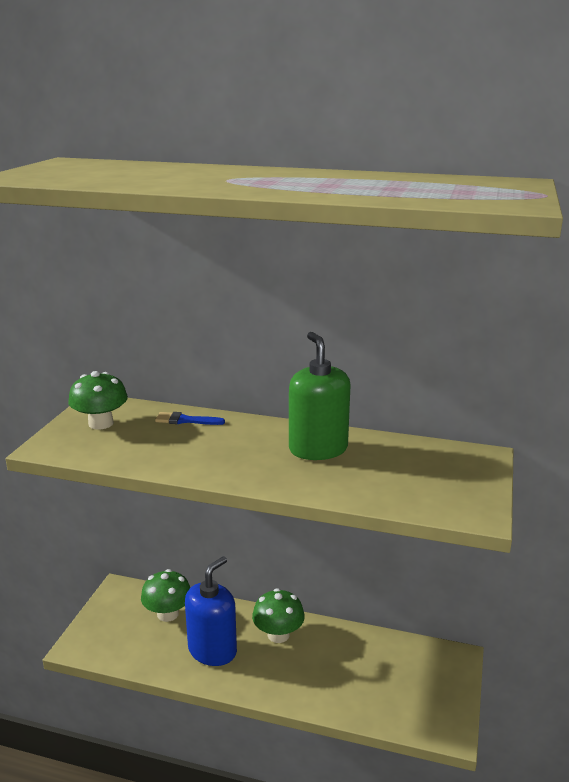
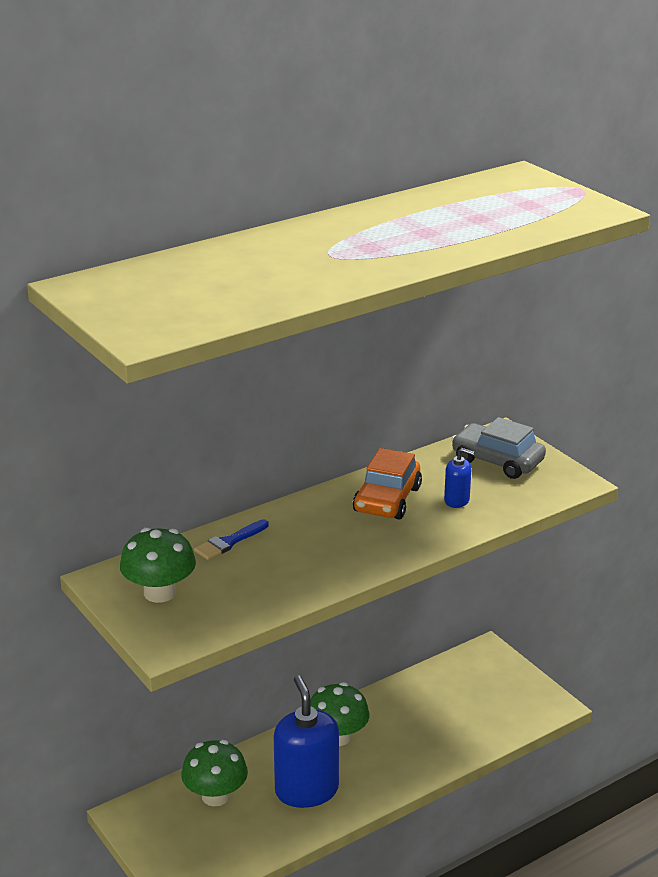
camera: 50 degrees left, 5 degrees up
(318, 449) = (387, 500): green soap dispenser -> orange car
(361, 474) = (457, 500): none -> blue soap dispenser
(444, 468) = (497, 461): none -> grey car

